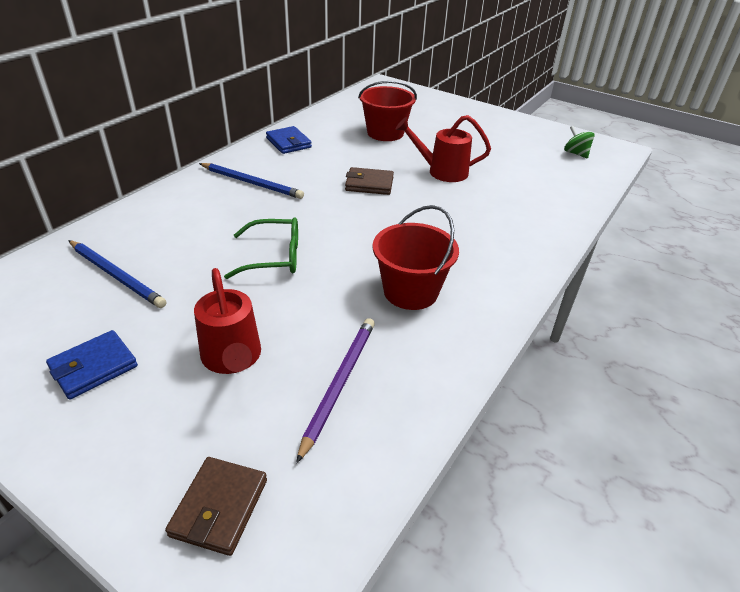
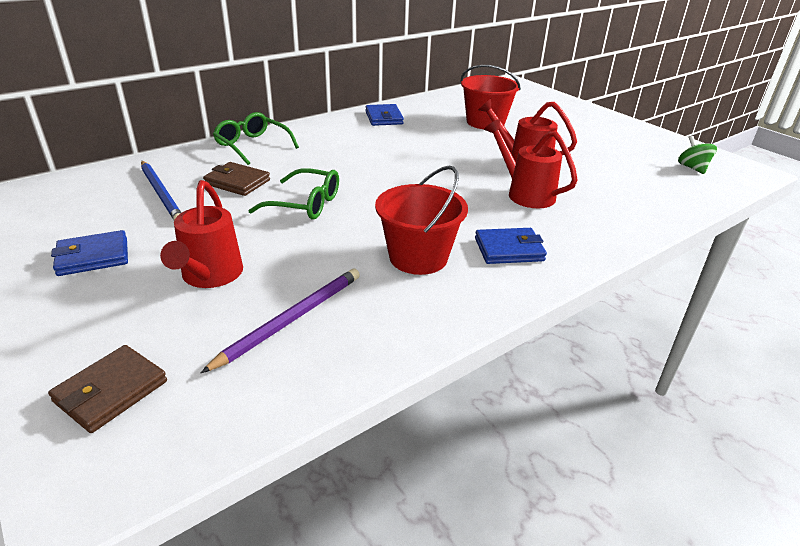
camera: 20 degrees right, 5 degrees down
(176, 198) = (252, 146): none -> green glasses
(252, 183) = (327, 144): blue pencil -> none
(369, 184) = (439, 161): brown wallet -> brown wallet (237, 182)
(461, 205) = (525, 193): none -> red watering can
(480, 266) = (509, 249): none -> blue wallet

